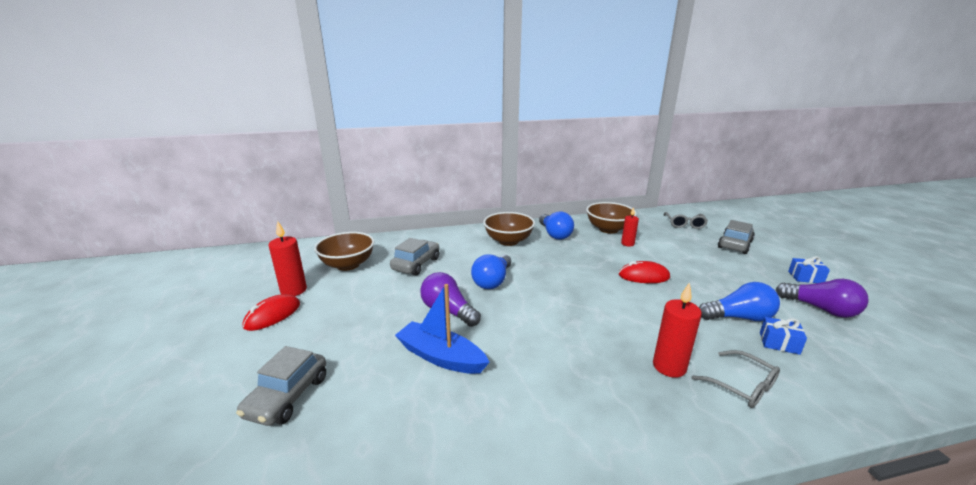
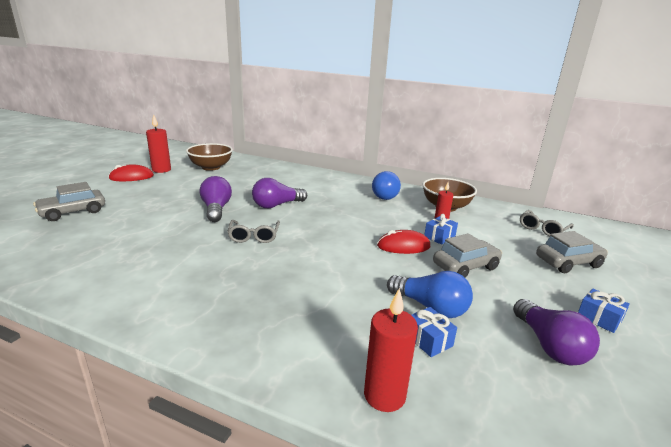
camera: 35 degrees right, 0 degrees up
(416, 264) = (249, 180): grey car -> grey car (465, 266)
(441, 357) = (166, 228): blue boat -> none
(492, 281) = (276, 205): blue light bulb -> purple light bulb
(508, 241) = (339, 187): brown bowl -> none
(643, 276) = (403, 246): red mouse -> red mouse turned 45 degrees counterclockwise
(648, 257) = (439, 237): none -> blue gift
(669, 367) = (290, 302): red candle -> red candle (384, 395)
(742, 386) = (321, 342): grey glasses -> grey glasses (254, 236)

